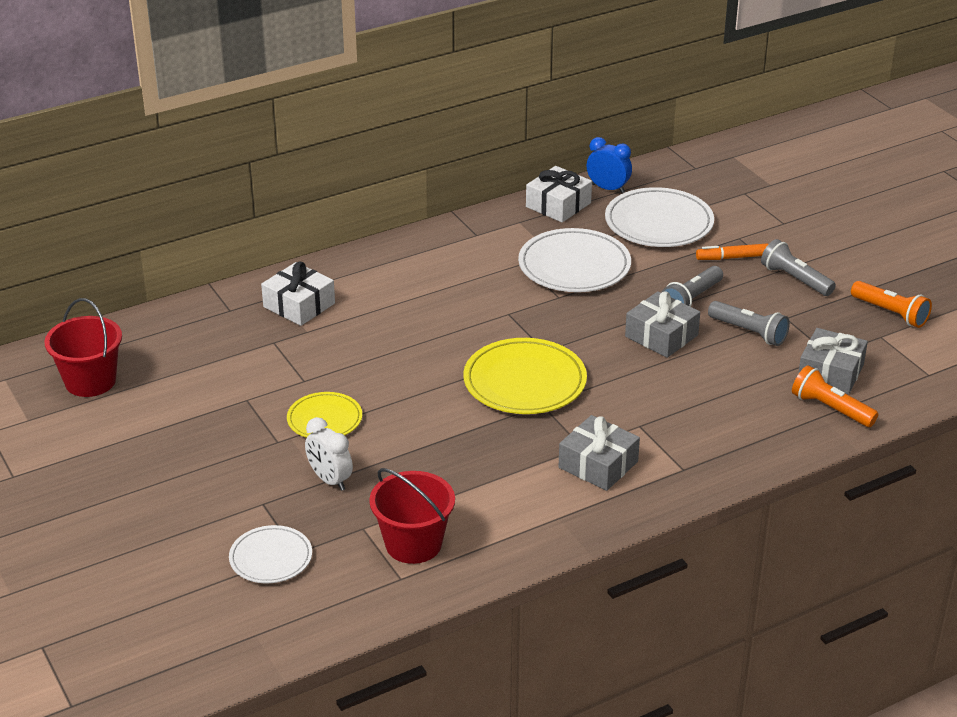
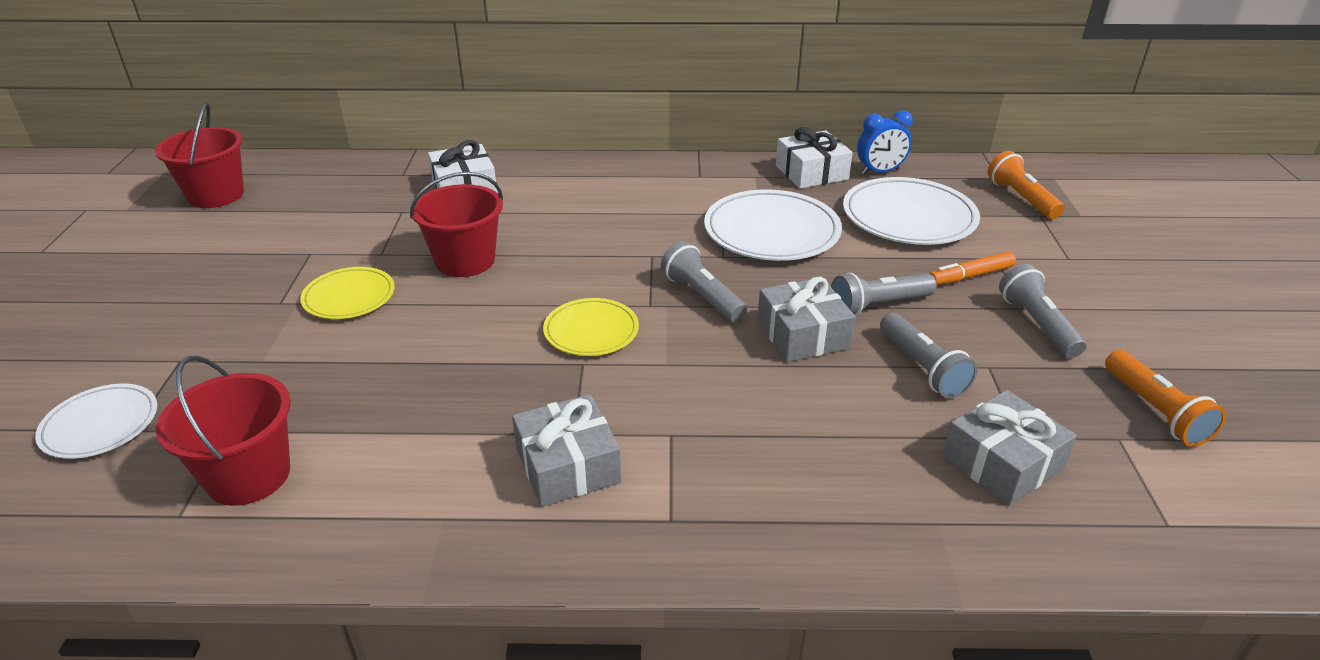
camera: 30 degrees right, 0 degrees up
(330, 480) = (270, 361): white clock -> none
(376, 364) = (465, 261): none -> red bucket
(524, 381) = (591, 331): yellow plate -> yellow plate, size x0.60
(573, 332) = (702, 296): none -> grey flashlight
(608, 188) = (880, 172): blue clock -> blue clock turned 105 degrees clockwise
(732, 257) = (970, 276): orange marker -> orange marker turned 45 degrees counterclockwise
(830, 409) = (964, 517): orange flashlight -> orange flashlight (1021, 198)

